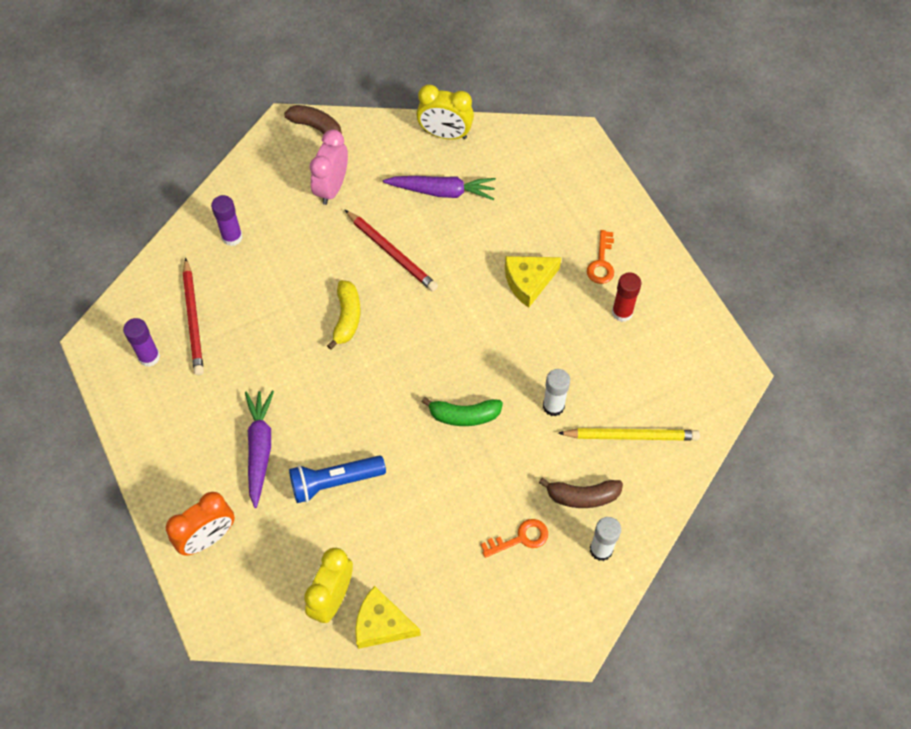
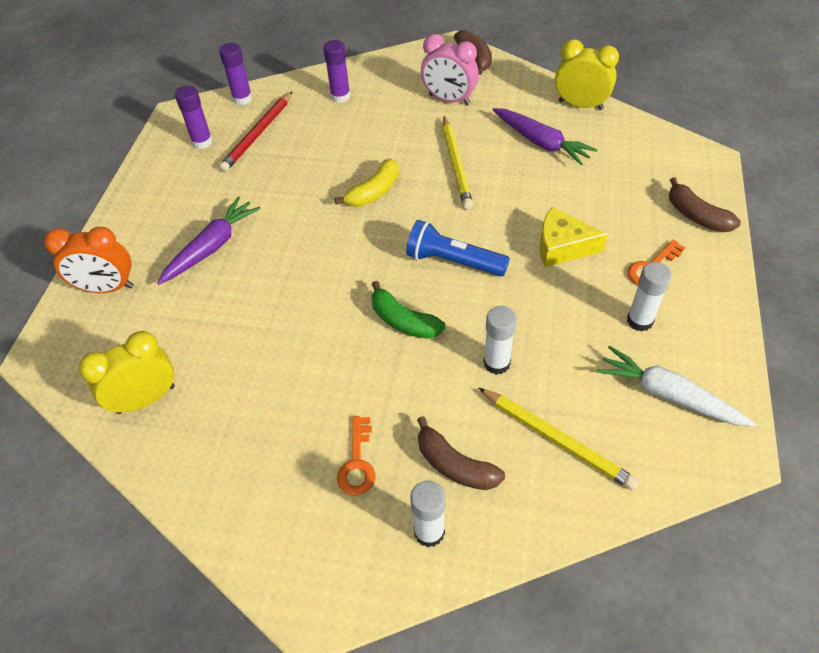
camera: 40 degrees right, 10 degrees down
(141, 290) = (242, 99): none -> purple glue stick
(332, 188) = (449, 100): pink clock -> pink clock turned 120 degrees counterclockwise
(334, 482) = (242, 307): blue flashlight -> blue flashlight (453, 261)
(382, 624) = (161, 452): yellow cheese -> none
(391, 252) = (456, 165): red pencil -> yellow pencil
(445, 134) = (580, 105): yellow clock -> yellow clock turned 150 degrees clockwise
(520, 538) = (357, 463): orange key -> orange key turned 75 degrees clockwise
(602, 197) = (696, 215): none -> brown banana
(622, 312) = (639, 321): red glue stick -> white glue stick
(675, 358) = (668, 395): none -> white carrot

